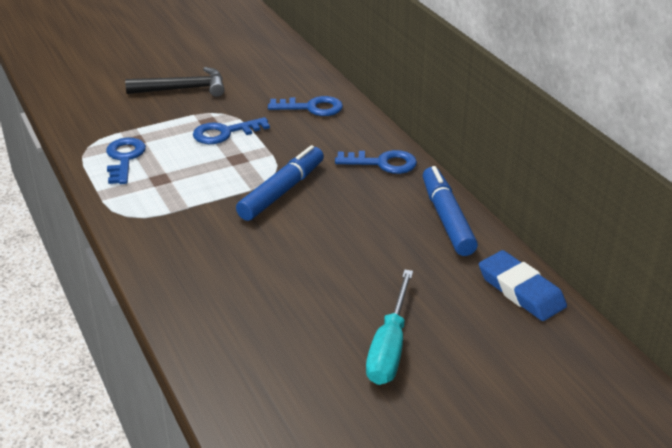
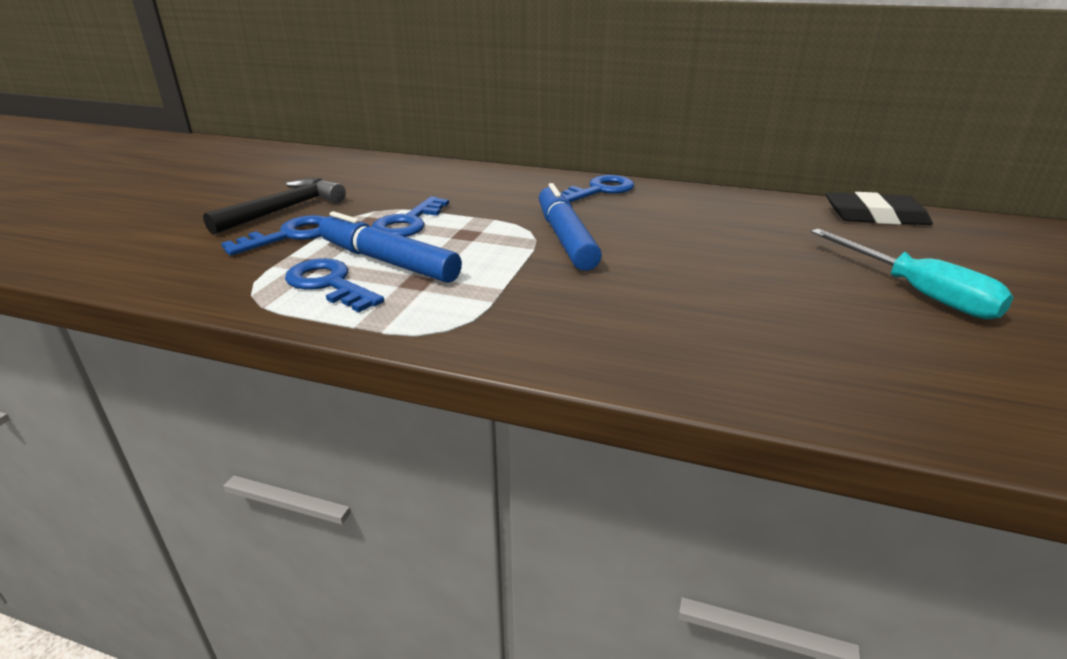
camera: 45 degrees left, 5 degrees down
(312, 108) = (456, 180): blue key -> blue key (290, 235)
(447, 218) = (727, 201): blue marker -> blue marker (388, 261)
(521, 290) = (875, 216): blue eraser -> black eraser

